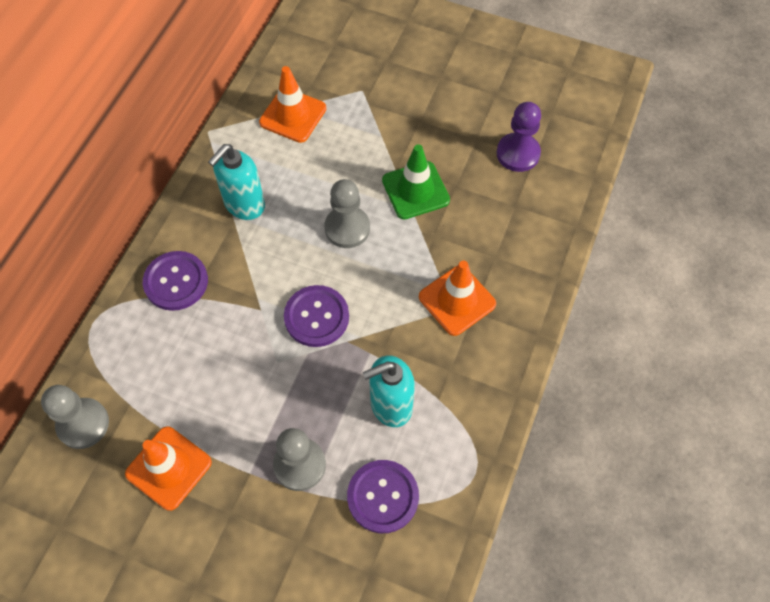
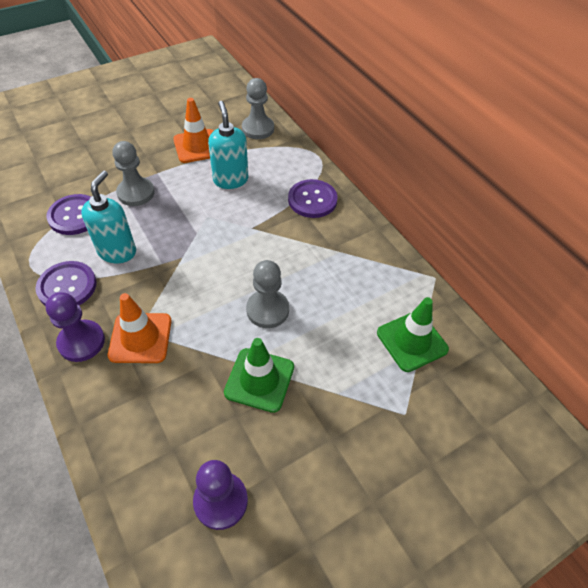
camera: 125 degrees right, 10 degrees down
(244, 205) = (344, 262): turquoise soap dispenser -> turquoise soap dispenser (230, 180)
(293, 115) = (412, 341): orange traffic cone -> green traffic cone
(316, 317) = (216, 251): purple button -> purple button (67, 286)
(501, 342) = (81, 342): none -> purple pawn

